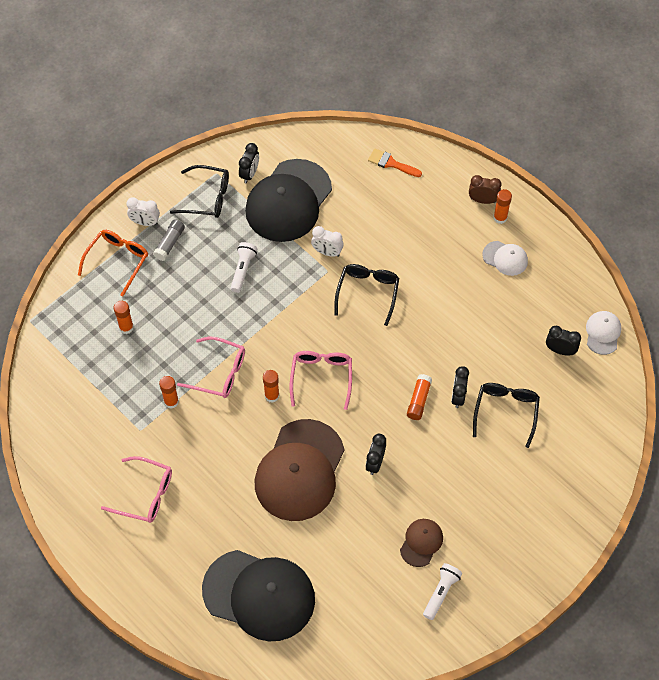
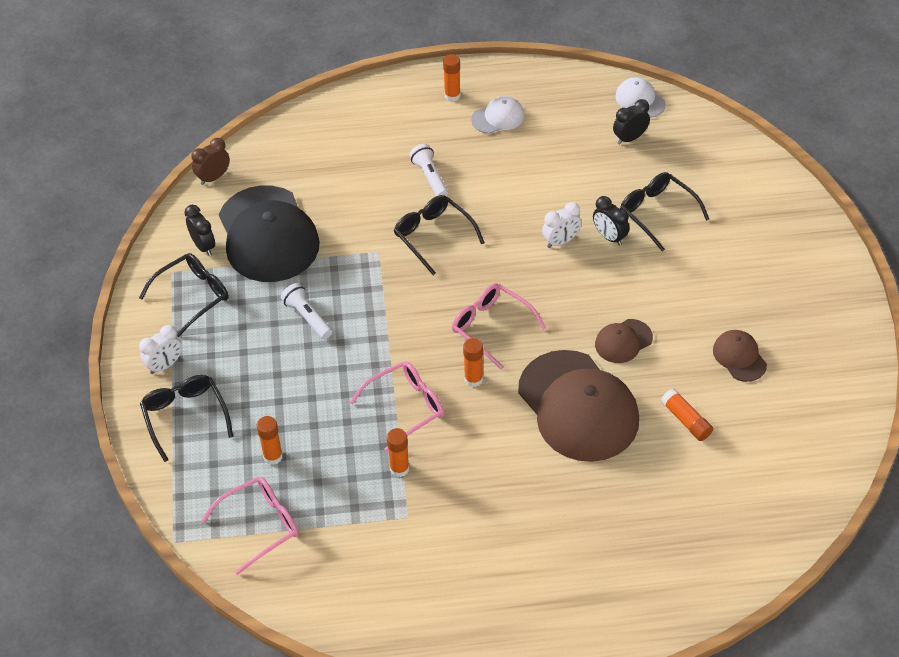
camera: 50 degrees left, 10 degrees down
(117, 261) = (185, 417): orange glasses -> black glasses
(145, 494) = (487, 557): pink glasses -> pink glasses (260, 525)
(169, 243) = (212, 359): grey glue stick -> none
(259, 595) = (688, 523): black cap -> none
(327, 252) = (357, 239): white clock -> white clock (561, 241)
(375, 463) = (623, 341): black clock -> brown cap
(391, 163) = (311, 135): orange brush -> none
(418, 400) = (586, 268): orange glue stick -> orange glue stick (686, 420)
(441, 593) = (804, 374): white flashlight -> white flashlight (430, 177)
(483, 200) = (421, 96): brown clock -> brown clock (213, 177)

